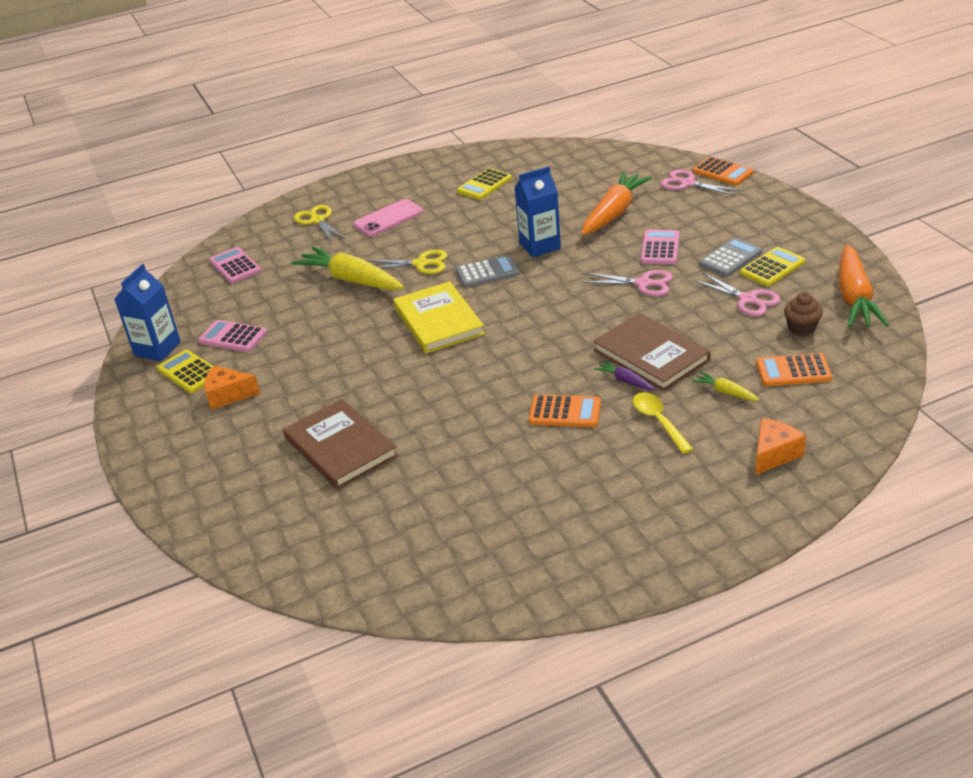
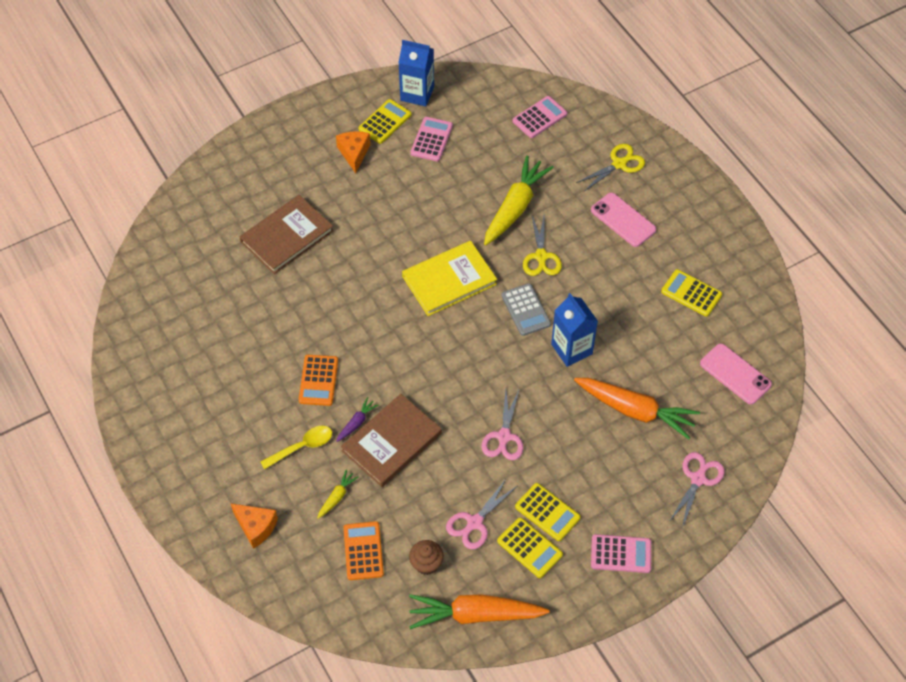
camera: 80 degrees right, 20 degrees up
(576, 166) = (735, 374): none -> pink phone
(660, 248) = (567, 451): pink calculator -> pink calculator (621, 554)
(722, 172) = (724, 514): orange calculator -> none
(730, 258) = (547, 512): grey calculator -> yellow calculator

